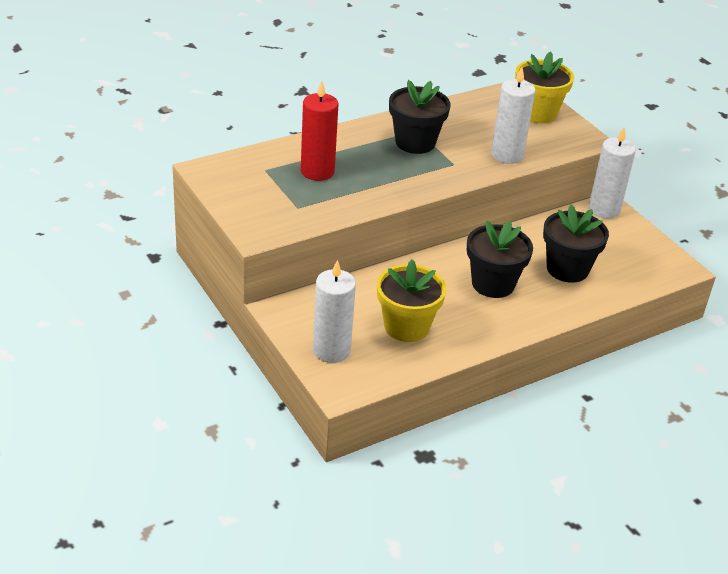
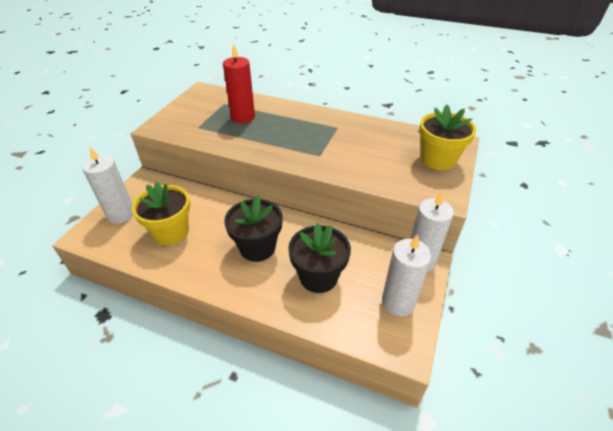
camera: 55 degrees right, 5 degrees up
(415, 142) = (322, 132): black flower pot -> none
(507, 155) = (363, 170): white candle -> white candle (398, 302)

